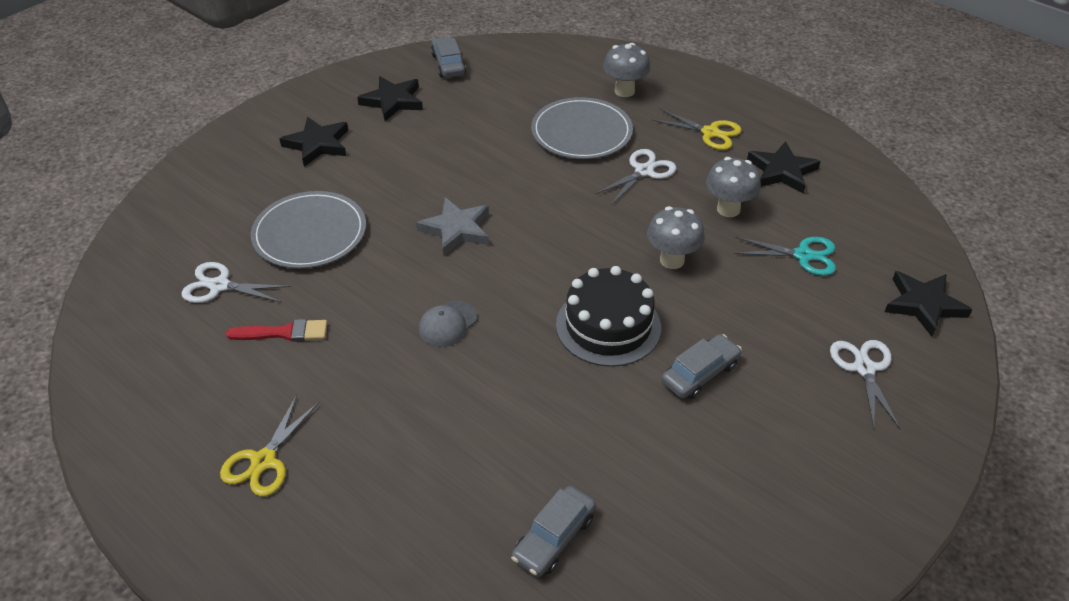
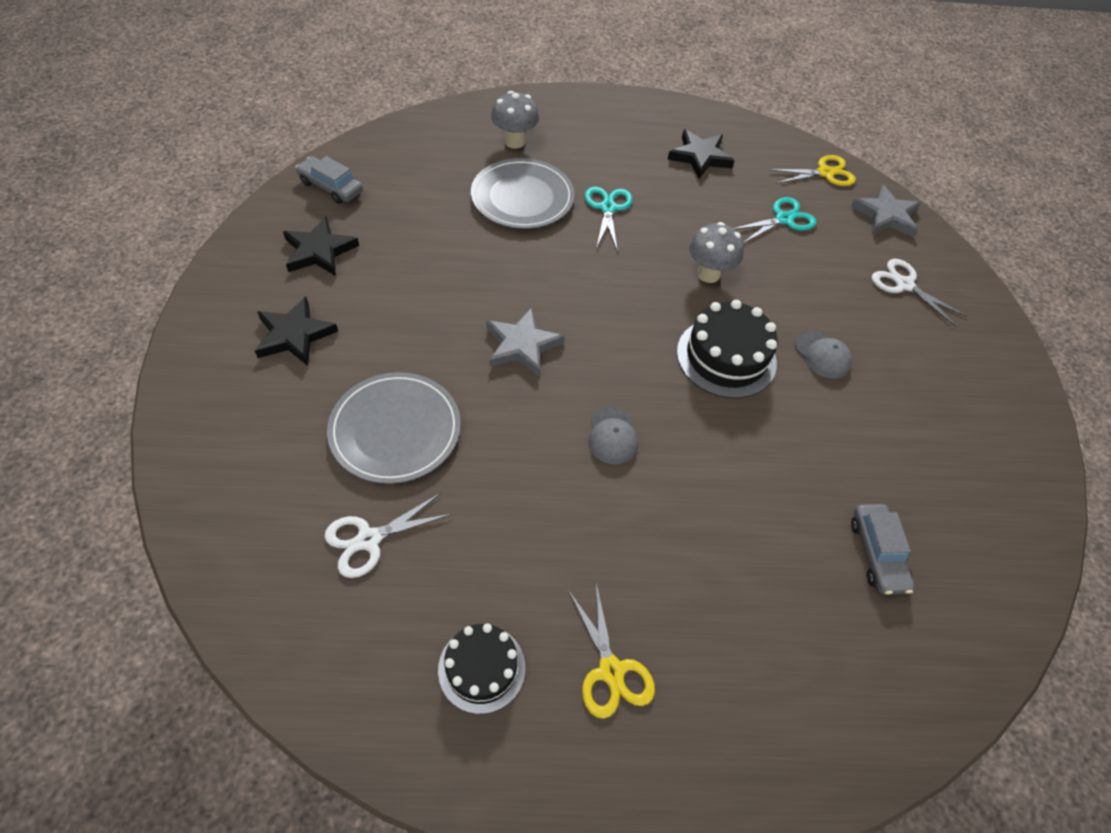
camera: 45 degrees left, 10 degrees up
(193, 400) = (481, 668): none -> black cake
(284, 333) = (486, 541): red brush -> none
(644, 171) = (607, 208): white scissors -> turquoise scissors
(700, 374) = (822, 355): grey car -> grey cap
(710, 133) = (618, 148): yellow scissors -> yellow scissors (825, 173)
(728, 209) = (699, 208): grey mushroom -> none
(924, 305) = (886, 215): black star -> grey star

